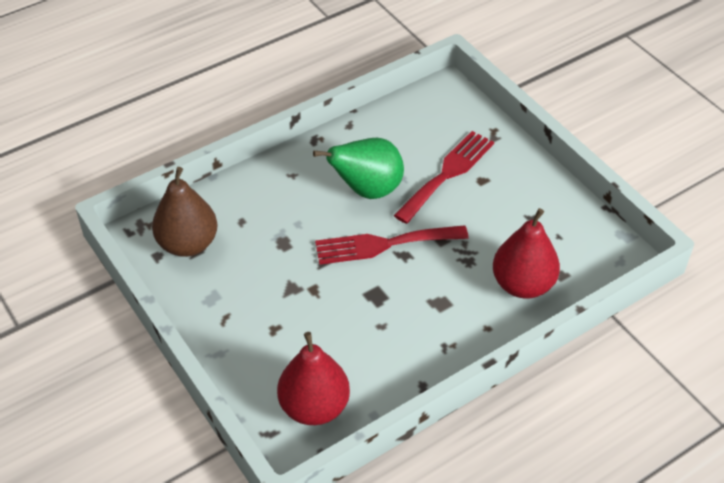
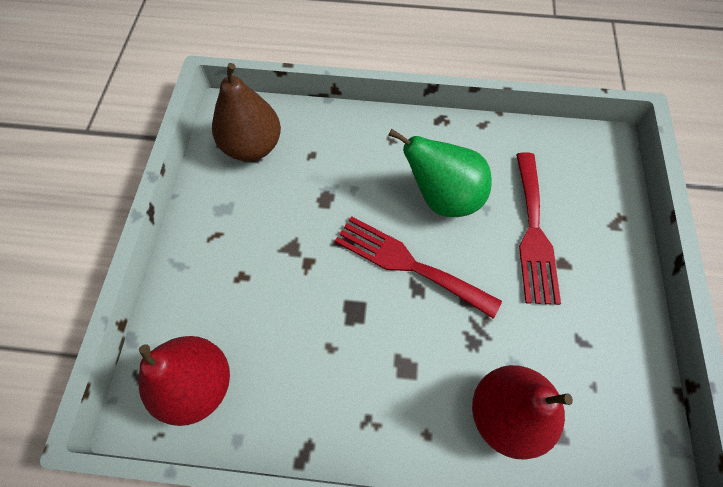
camera: 40 degrees right, 15 degrees up
(447, 173) = (533, 233): red fork -> red fork turned 105 degrees clockwise

